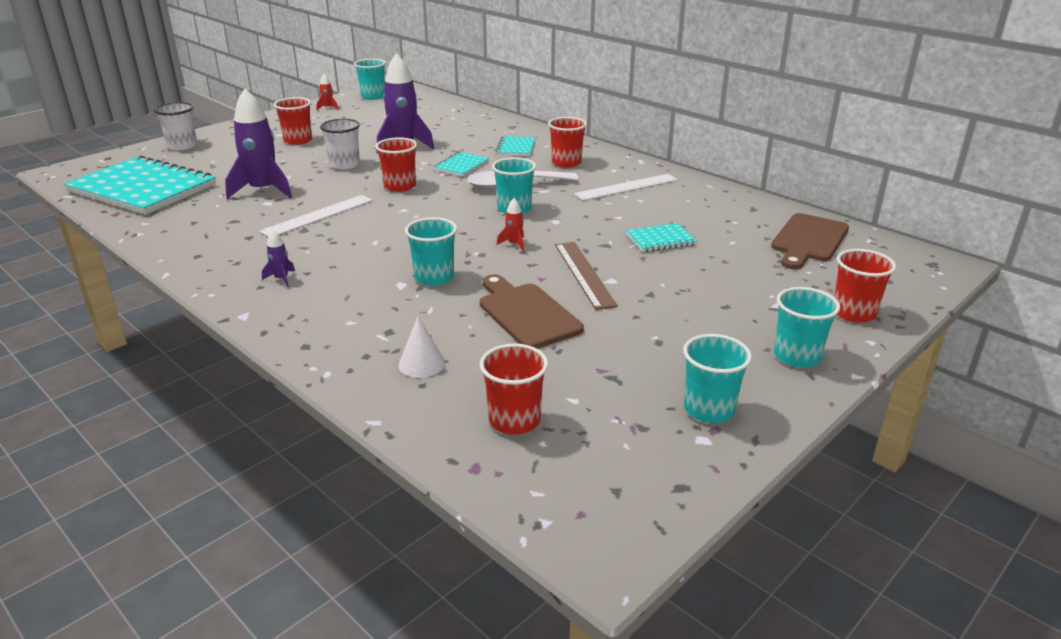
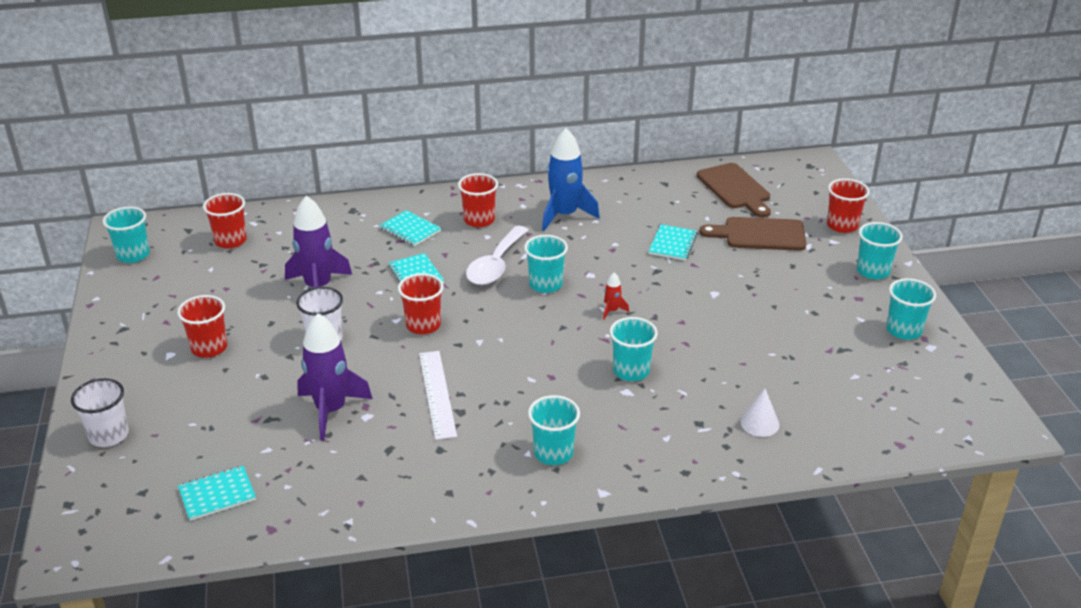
camera: 55 degrees left, 5 degrees up
(142, 188) = (217, 494): turquoise notebook -> turquoise notebook, size x0.44
(281, 279) = (553, 453): purple rocket -> turquoise cup
(328, 108) = (127, 296): red rocket -> none
(514, 420) = (861, 409): red cup -> red cup (230, 241)
(526, 313) = (729, 350): brown cutting board -> brown cutting board (760, 235)
(584, 274) = (694, 300): brown ruler -> none
(626, 187) = (564, 215): white ruler -> blue rocket

